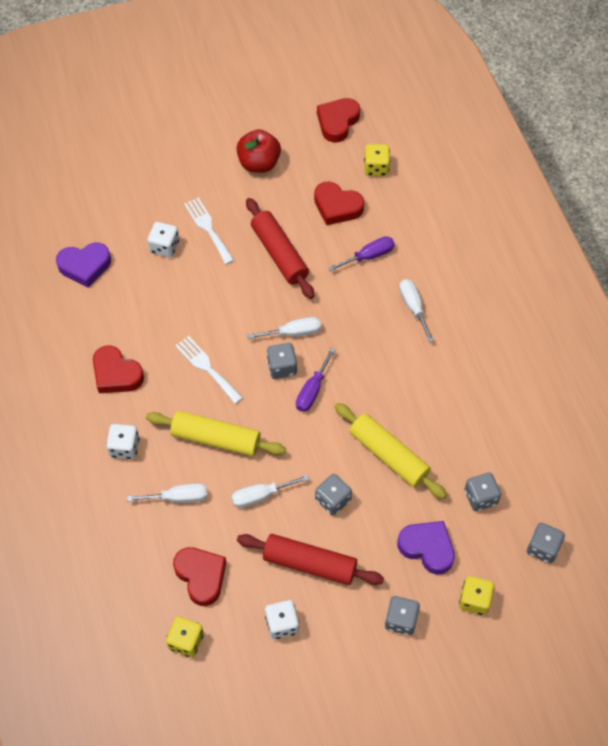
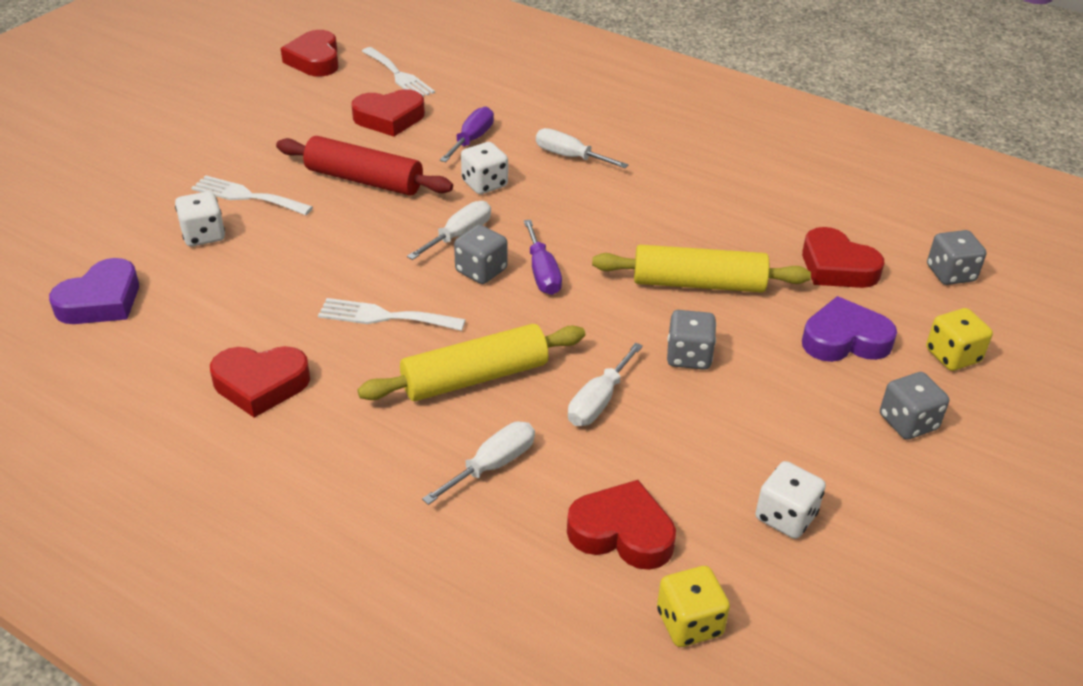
camera: 40 degrees left, 20 degrees down
(124, 447) = (355, 455): white dice -> white dice (484, 184)
(259, 163) = (255, 121): red apple -> none
(309, 563) = (739, 432): red rolling pin -> none
(376, 168) = (398, 75): yellow dice -> white fork
(480, 497) = (837, 267): grey dice -> red heart

